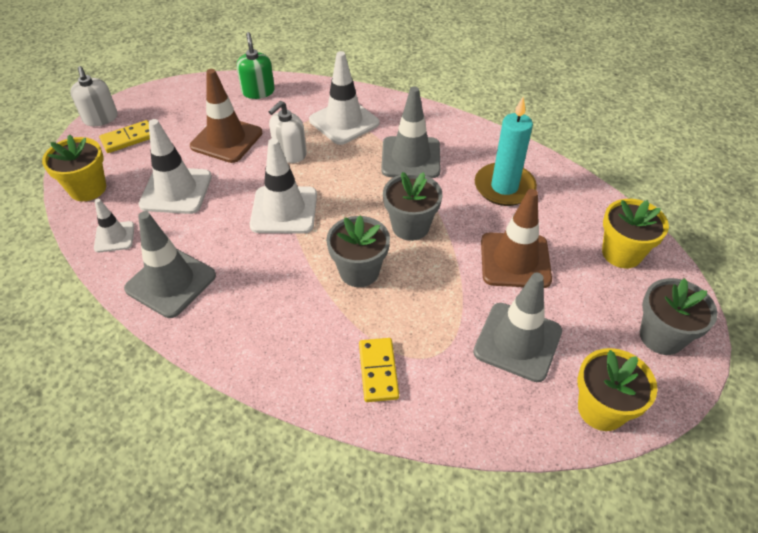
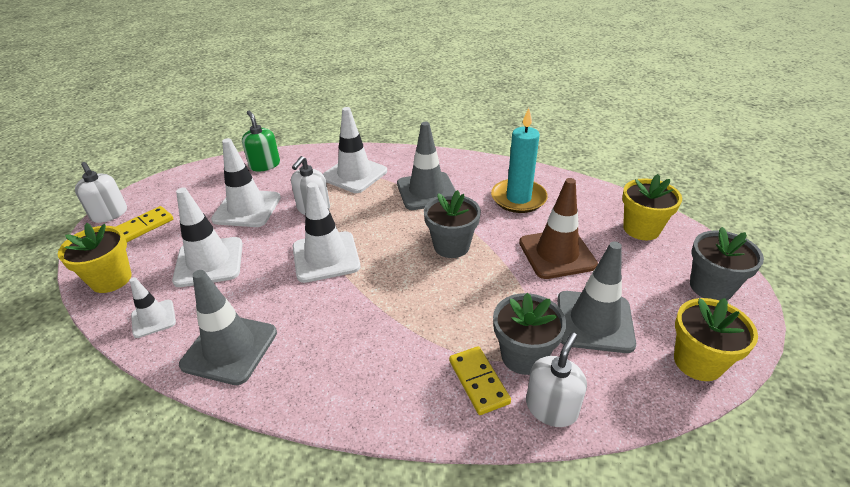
camera: 15 degrees left, 10 degrees down
(226, 139) = (247, 208): brown traffic cone -> white traffic cone
(359, 271) = (420, 294): grey flower pot -> grey flower pot (523, 356)
(434, 413) = (551, 408): none -> white soap dispenser

